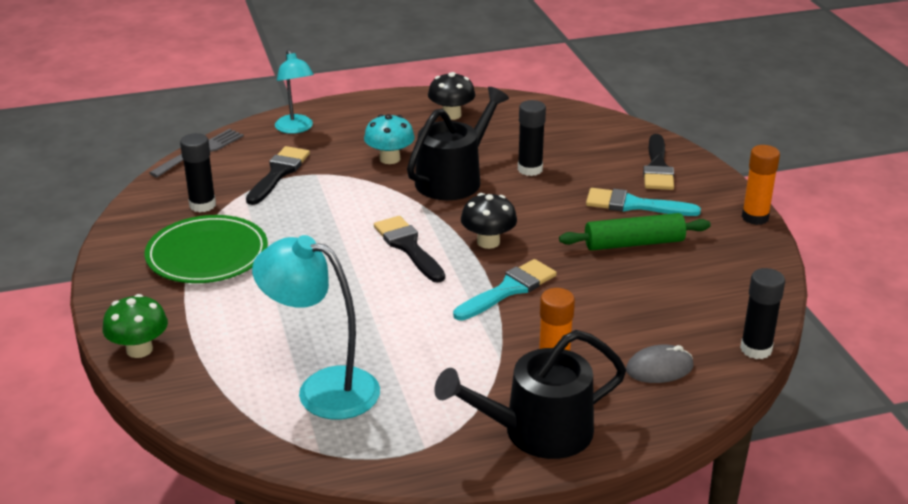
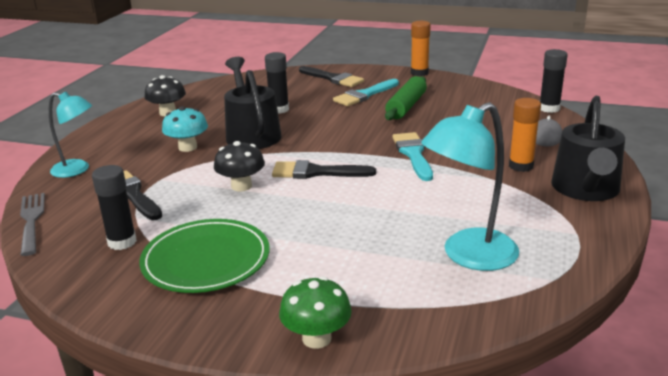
camera: 55 degrees left, 5 degrees down
(488, 242) = (347, 145): black mushroom -> black mushroom (241, 186)

